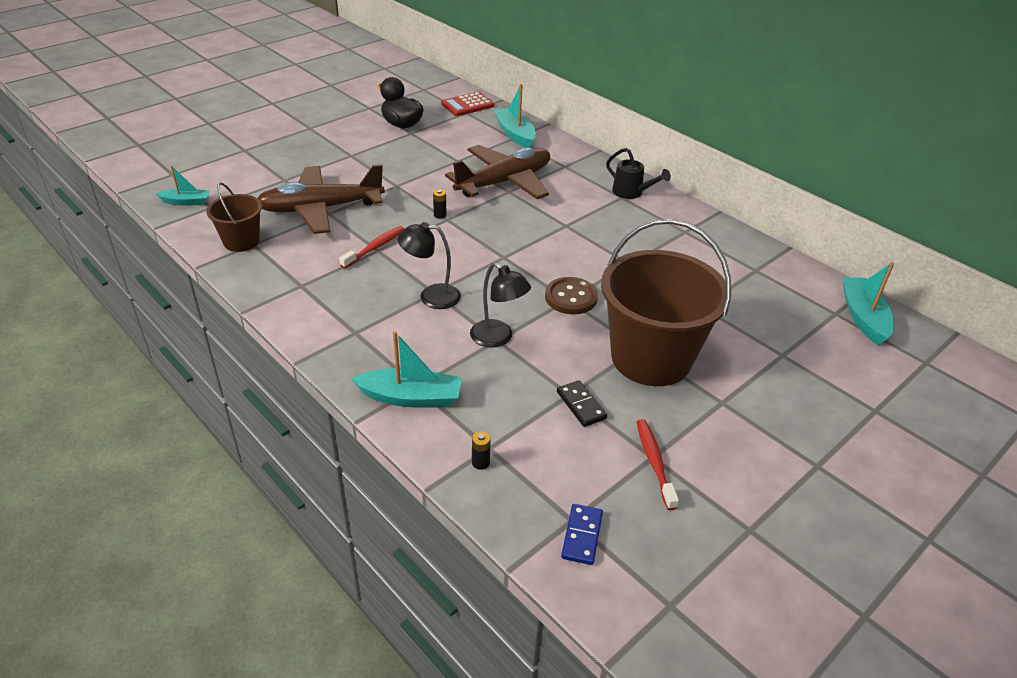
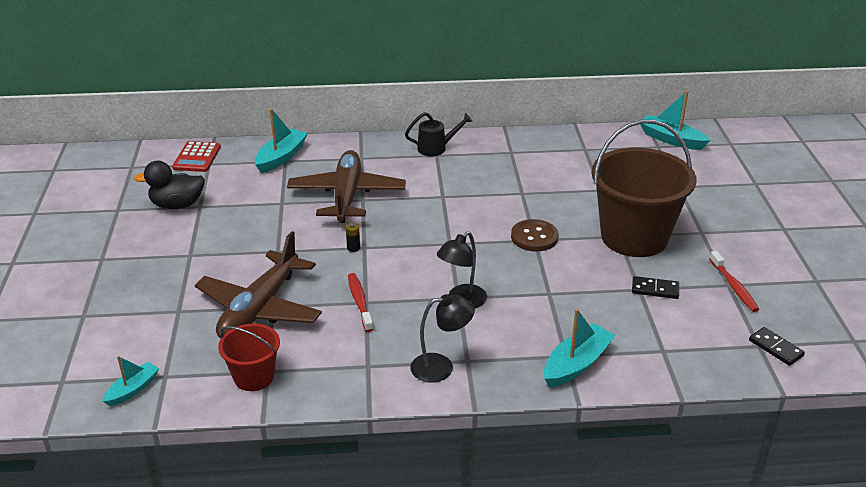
camera: 50 degrees left, 5 degrees down
(241, 241) = (254, 377): brown bucket -> red bucket
(480, 462) = (675, 361): black battery -> none
(498, 338) = (548, 292): black lamp -> black lamp (441, 367)
(515, 134) = (281, 157): turquoise boat -> turquoise boat turned 105 degrees clockwise
(582, 536) = (776, 348): blue domino -> black domino
(654, 462) = (734, 287): red toothbrush -> red toothbrush turned 135 degrees counterclockwise

